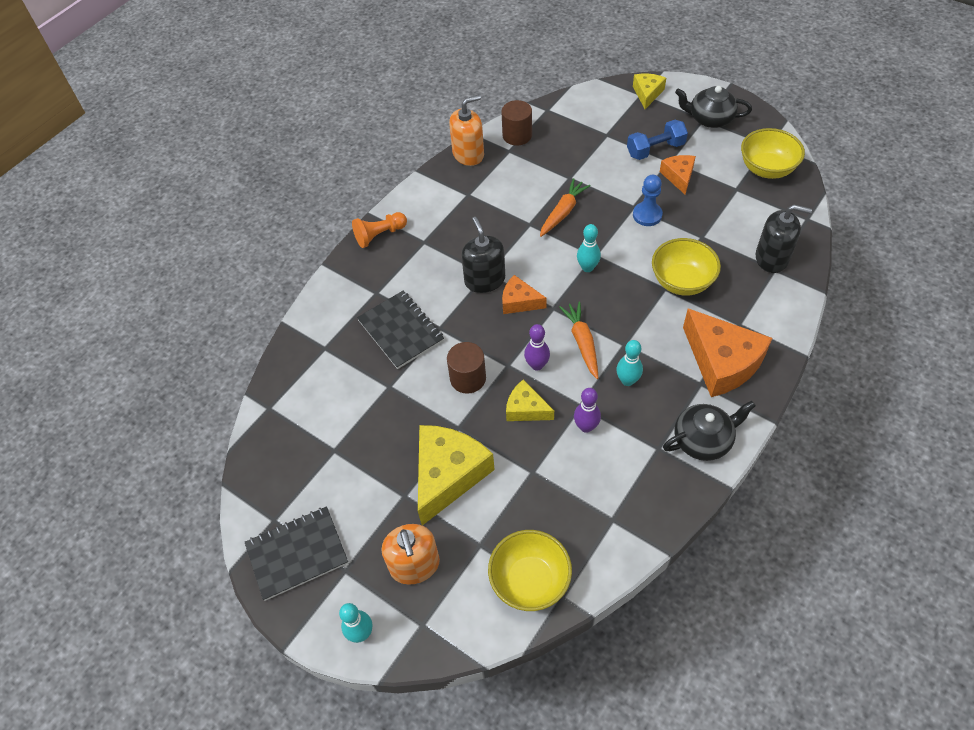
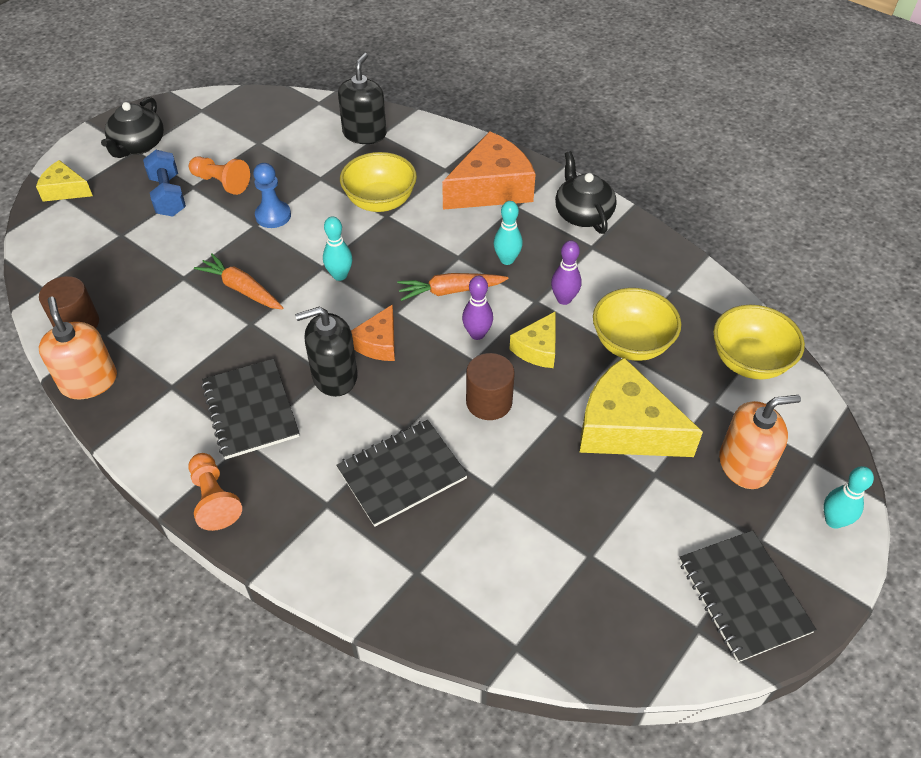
camera: 90 degrees left, 5 degrees down
(450, 239) = (250, 410): none -> black notebook
(678, 176) = (221, 183): orange cheese -> orange pawn
(766, 169) = (237, 117): yellow bowl -> yellow bowl (631, 344)

